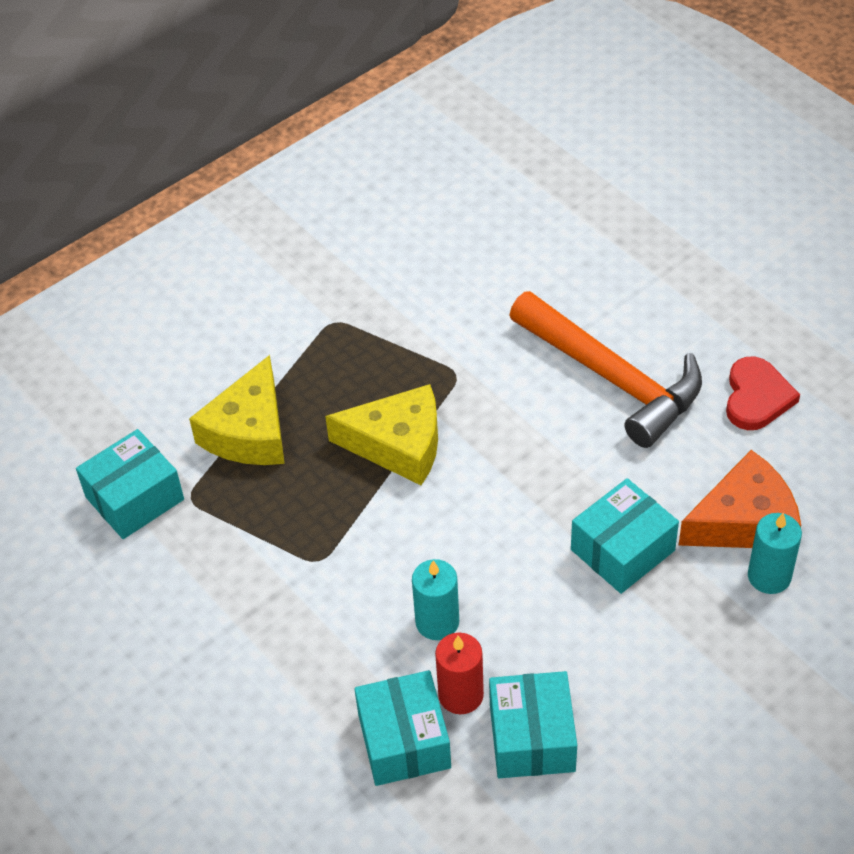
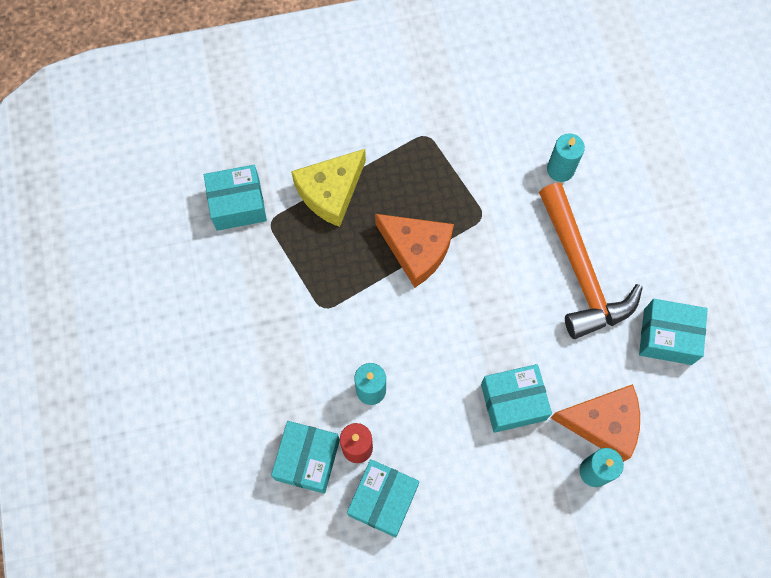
camera: 25 degrees right, 20 degrees up
(398, 444) = (416, 250): yellow cheese -> orange cheese
(518, 287) = (560, 169): none -> turquoise candle
(756, 397) = (667, 336): red heart -> turquoise box

